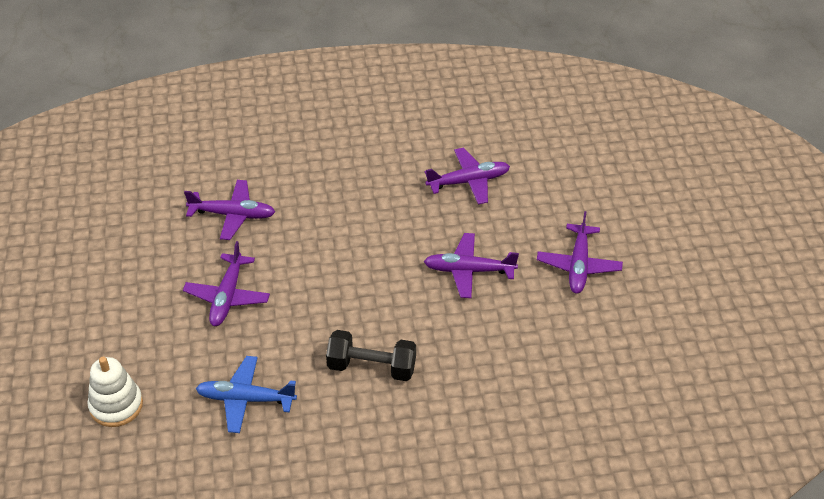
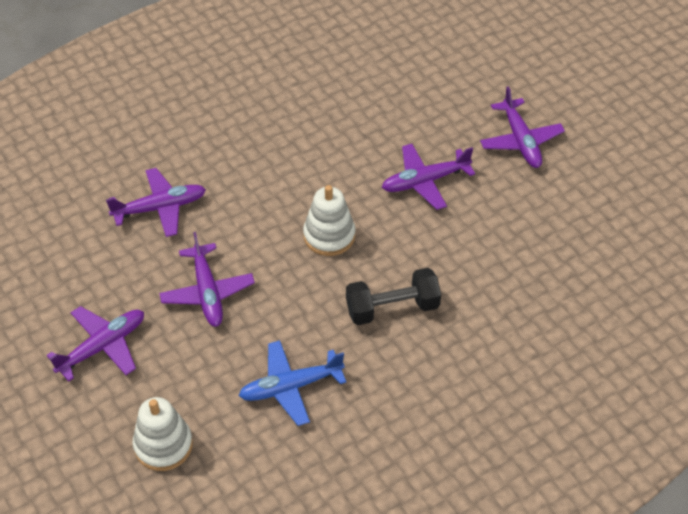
camera: 25 degrees left, 5 degrees up
(356, 287) = (329, 236): none -> white stacking toy
(468, 181) = (371, 95): purple plane -> purple plane (102, 347)

